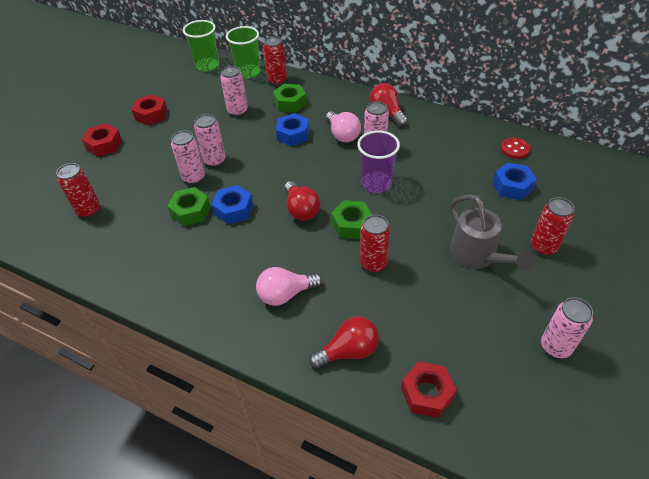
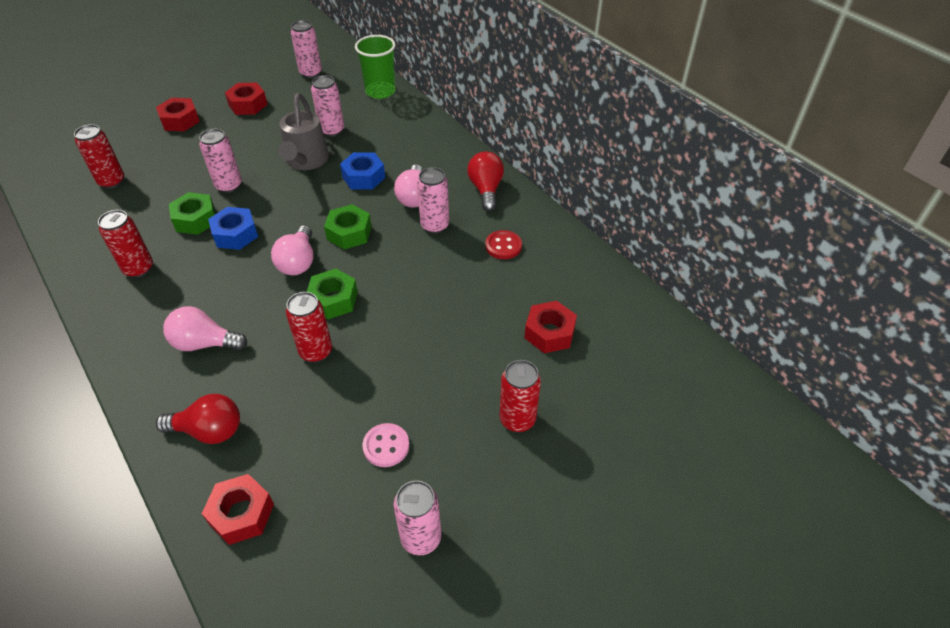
camera: 25 degrees right, 0 degrees up
(207, 65) = (346, 70): green cup -> none
(214, 160) = (263, 175): pink can -> pink can (311, 73)
(277, 80) = (402, 110): red can -> red can (139, 269)
(290, 103) = (392, 141): green nut -> green nut (349, 233)
(301, 210) = (298, 262): red light bulb -> pink light bulb
(376, 183) = (400, 265): purple cup -> none
(477, 256) = (432, 395): grey watering can -> grey watering can (305, 161)
(479, 302) = (386, 446): none -> pink button
(512, 186) = (549, 333): blue nut -> red nut
(515, 149) = (595, 290): red button -> red button (503, 246)

